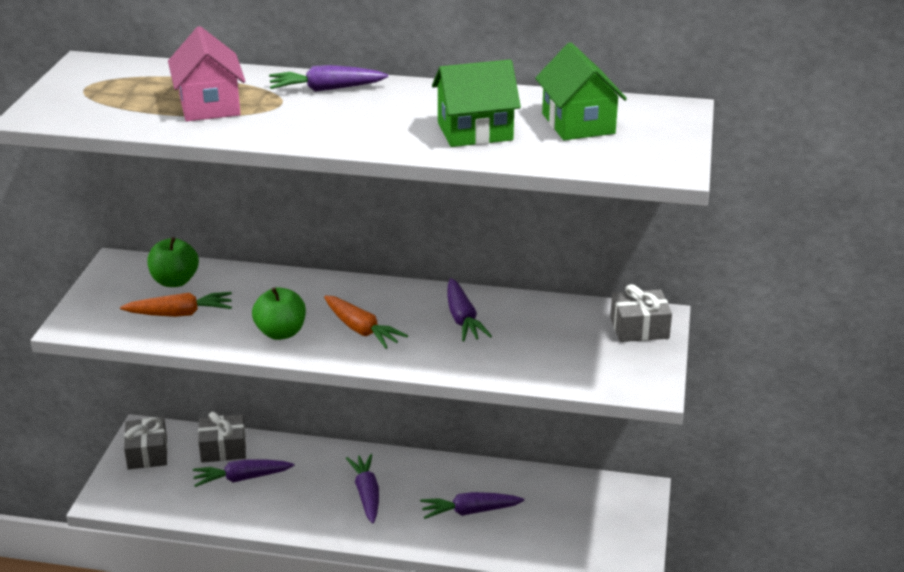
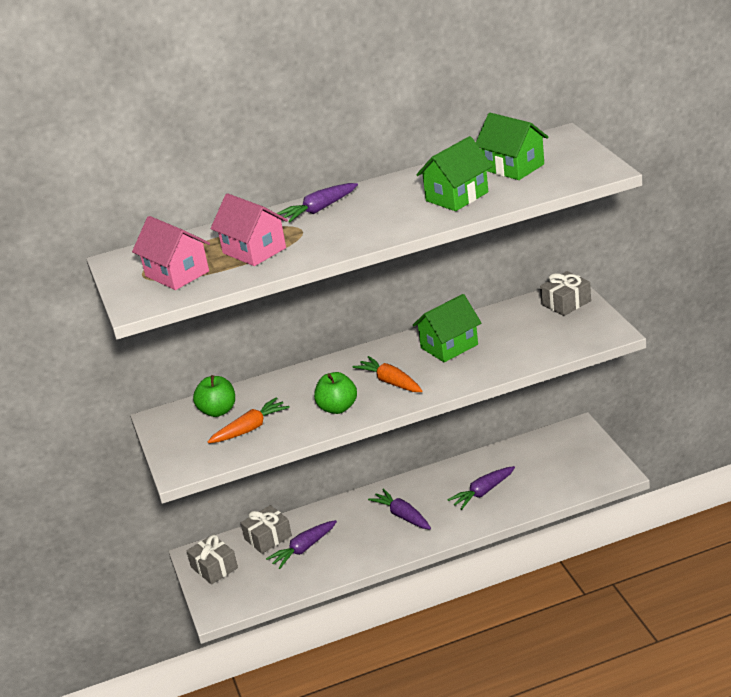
camera: 25 degrees left, 0 degrees up
(113, 99) = (177, 274): none -> pink house
(361, 330) = (390, 382): orange carrot -> orange carrot turned 150 degrees counterclockwise
(462, 319) = (449, 346): purple carrot -> green house

